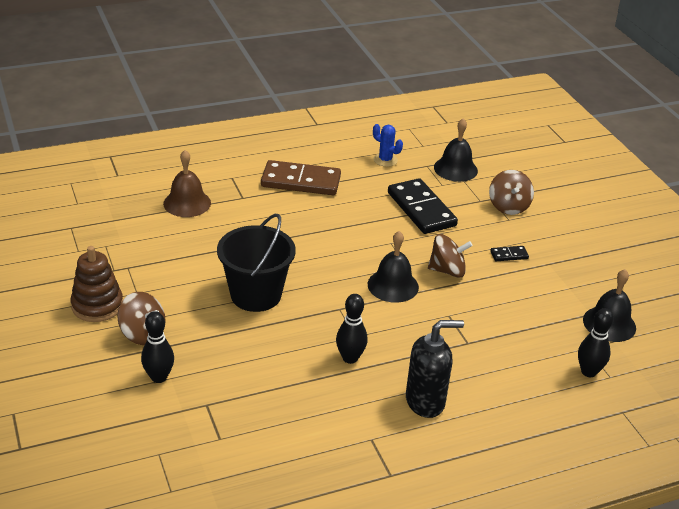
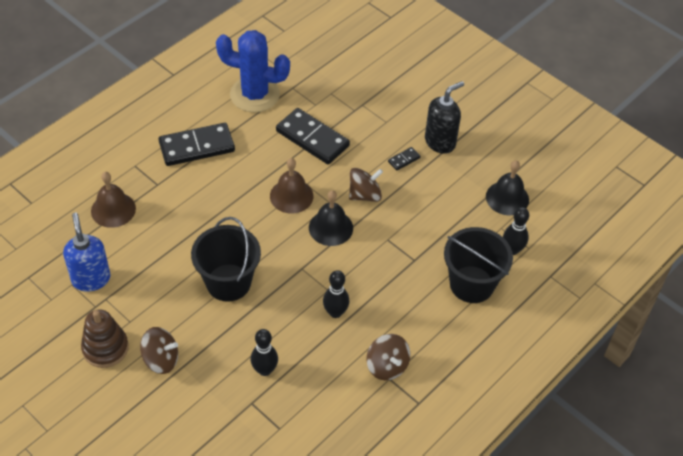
camera: 25 degrees left, 15 degrees up
(126, 247) = (91, 279): none -> blue soap dispenser
(159, 377) = (199, 395): black bowling pin -> black bowling pin (264, 370)
(301, 181) = (197, 147): brown domino -> black domino
(369, 247) = (291, 196): none -> brown bell
(385, 160) = (255, 94): blue cactus -> blue cactus, size x2.19
(425, 401) = (411, 328): black soap dispenser -> black soap dispenser (440, 142)
(455, 169) = (317, 82): black bell -> none
(508, 206) = (379, 108): brown spinning top -> brown spinning top (387, 366)
(521, 386) = (471, 284): none -> black bucket

